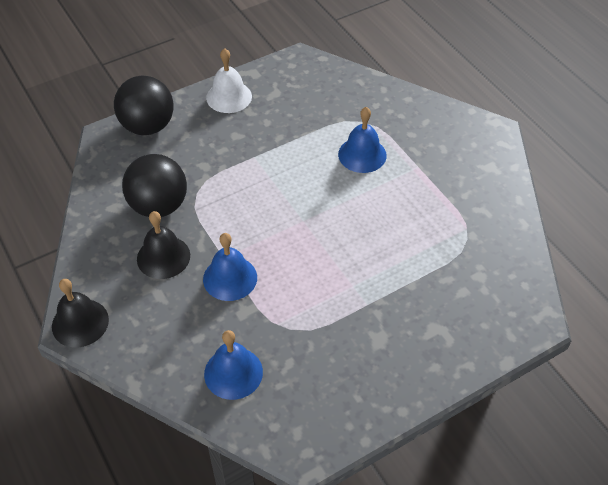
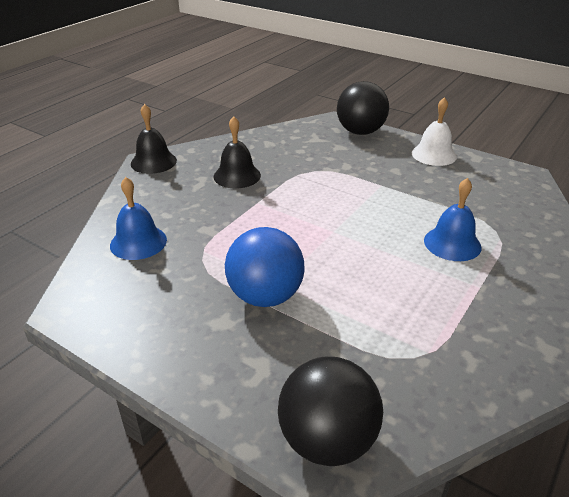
camera: 65 degrees right, 15 degrees down
(159, 206) = (286, 159): black ball -> black ball (327, 440)
(230, 278) = (237, 212): blue bell -> none
(363, 299) = (265, 296): none -> blue ball

